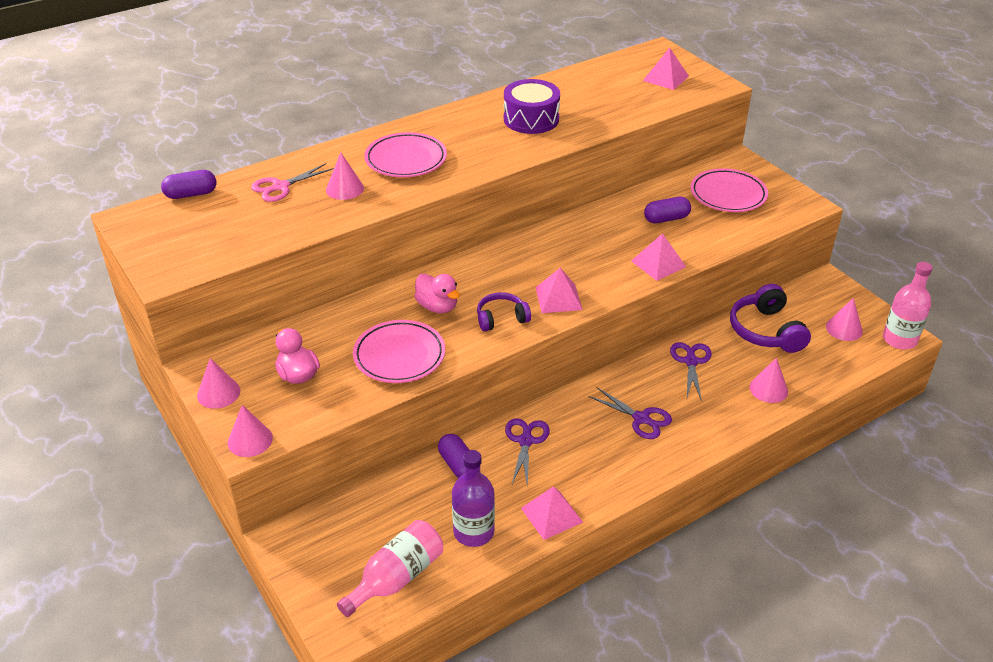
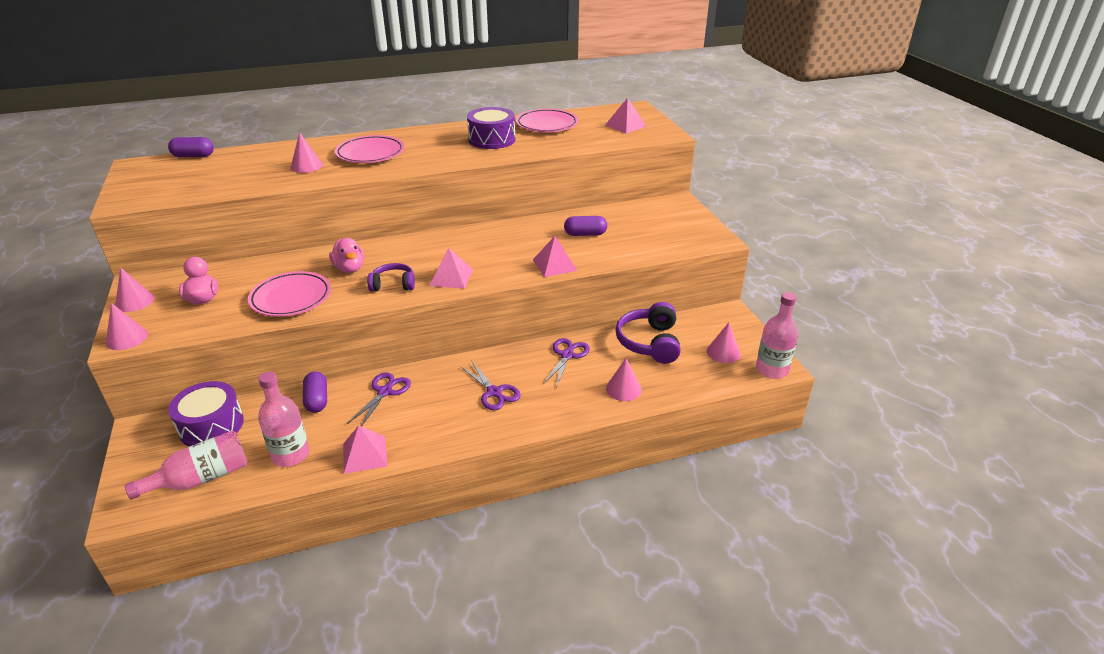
camera: 15 degrees right, 5 degrees down
(280, 187) = (261, 159): pink scissors -> none
(362, 518) = (211, 426): none -> purple drum
(473, 532) = (290, 455): purple bottle -> pink bottle
(728, 195) = (651, 224): pink plate -> pink plate (547, 125)

